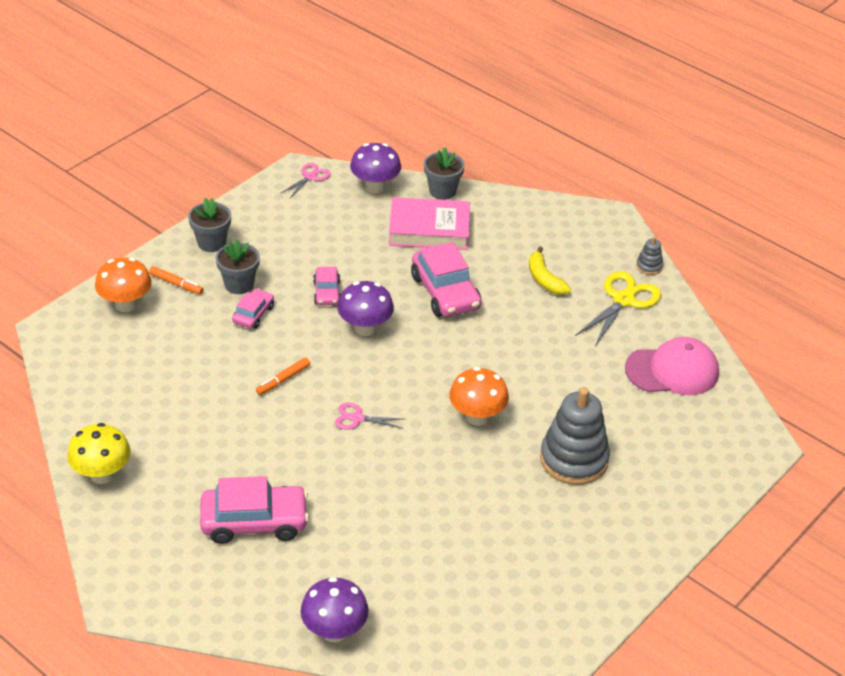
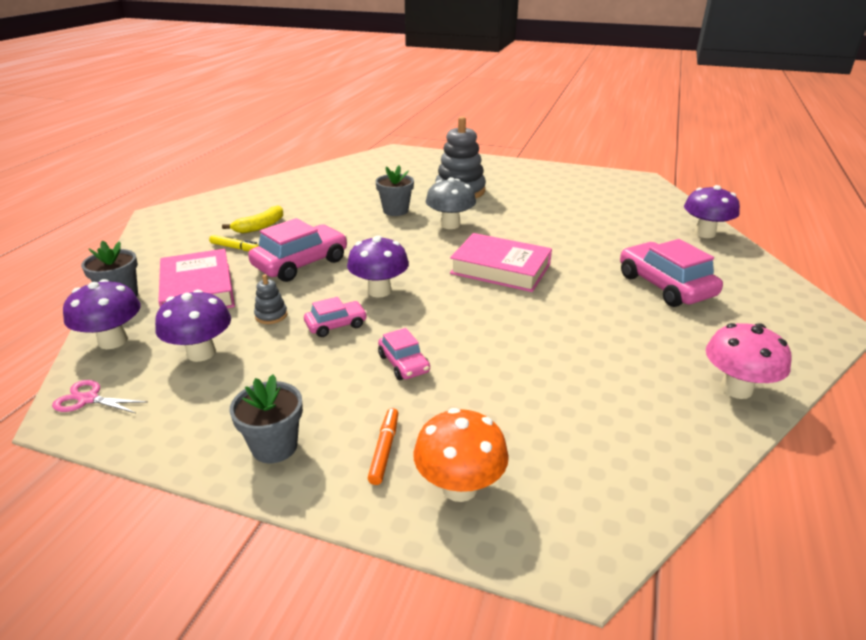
camera: 110 degrees left, 10 degrees down
(102, 474) = (736, 389): yellow mushroom -> pink mushroom
(239, 284) = (355, 391): grey flower pot -> grey flower pot (395, 211)
(253, 314) = (404, 364): pink car -> pink car turned 120 degrees counterclockwise
(283, 380) = (489, 316): orange marker -> none
(332, 224) = (201, 353): none -> purple mushroom
(357, 418) = (500, 269): pink scissors -> pink book
(477, 417) = (450, 225): orange mushroom -> grey mushroom
(500, 258) = (236, 248): none -> yellow marker
(624, 300) = (274, 197): yellow scissors -> none
(649, 266) = (226, 194): grey stacking toy -> grey stacking toy (271, 315)
(672, 371) = (346, 176): pink cap -> none

